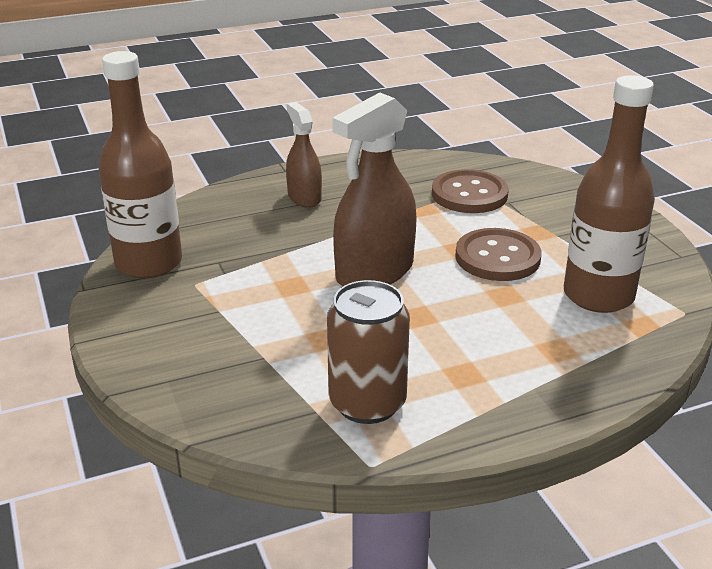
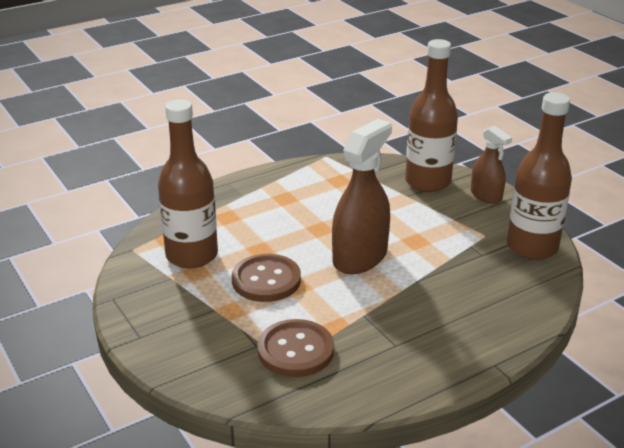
camera: 170 degrees right, 0 degrees up
(214, 379) = (428, 182): none -> brown bottle
(304, 197) = (453, 327): brown spray bottle -> brown spray bottle (486, 195)
(367, 403) = (336, 179): brown can -> none

